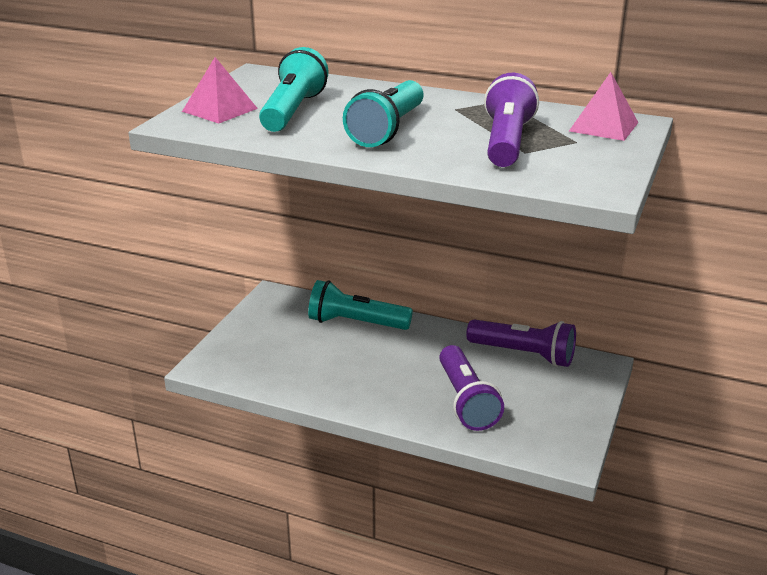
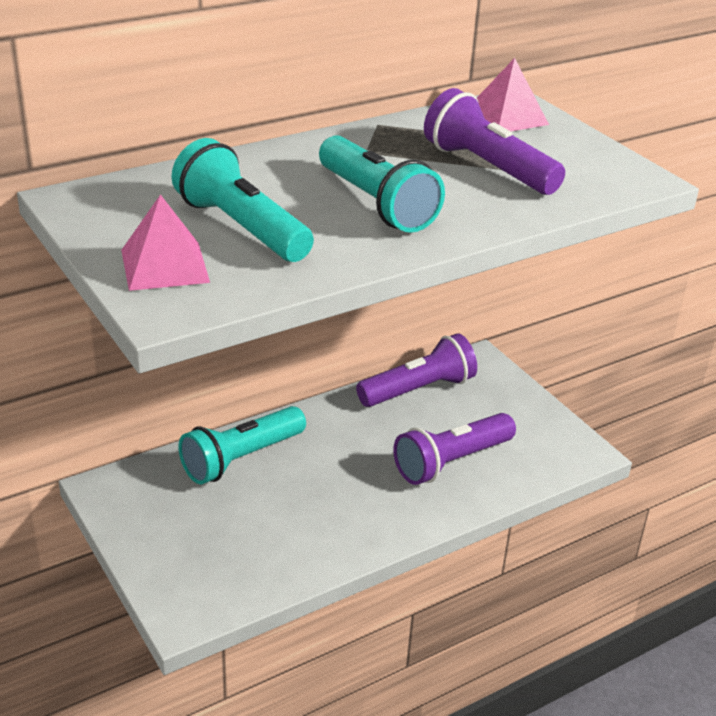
camera: 55 degrees left, 5 degrees up
(466, 401) = (451, 462): purple flashlight -> purple flashlight turned 120 degrees clockwise

